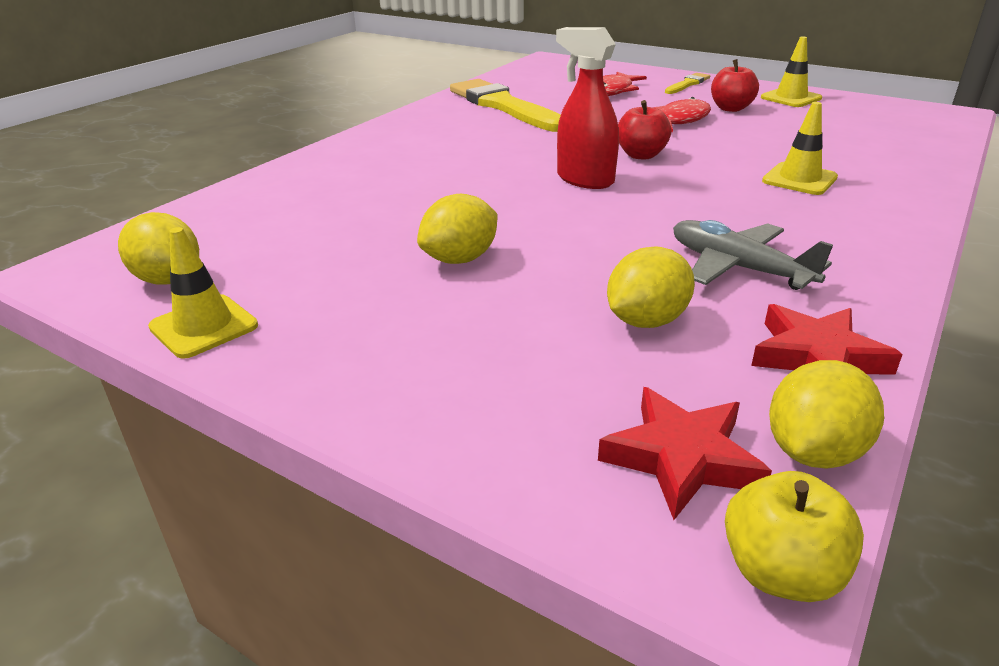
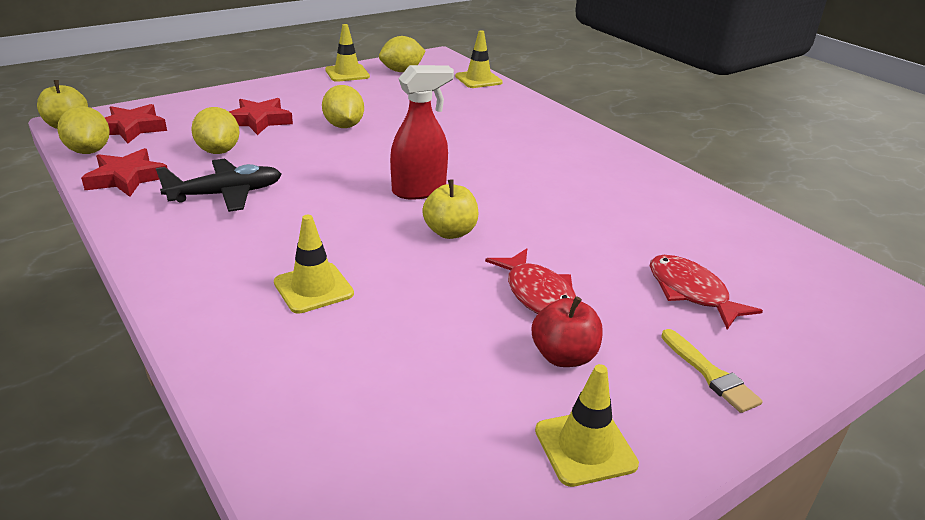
camera: 110 degrees right, 0 degrees up
(193, 215) = (478, 79): none -> yellow traffic cone
(503, 106) = (655, 208): yellow brush -> none
(506, 332) = (259, 120): none -> red star
(641, 155) = (450, 232): red apple -> yellow apple
(738, 268) = (226, 194): grey plane -> black plane

